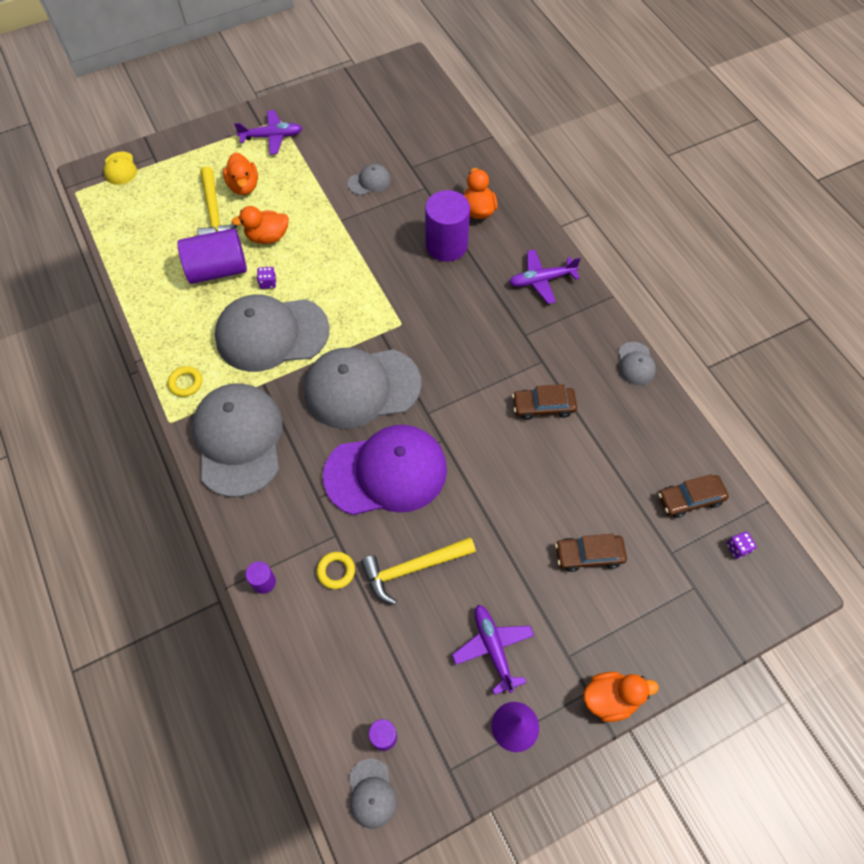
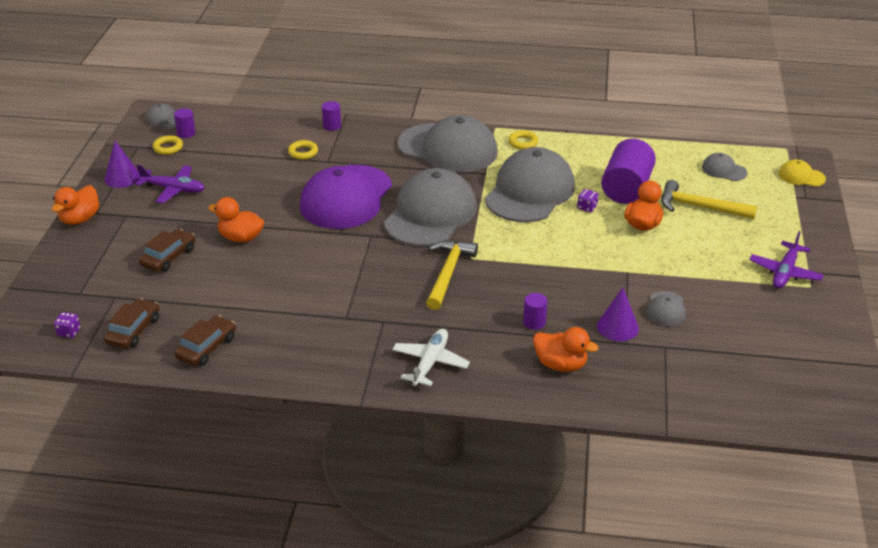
camera: 125 degrees right, 25 degrees down
(244, 186) = (722, 233): orange duck -> orange duck (241, 238)
(412, 198) = (617, 327): none -> purple cone
(412, 568) = (265, 181): yellow hammer -> yellow hammer (448, 273)
(426, 730) = (168, 147): none -> yellow ring
(446, 245) = (534, 322): purple cylinder -> purple cylinder, size x0.46
(541, 280) = (430, 363): purple plane -> white plane
(543, 406) = (305, 296): brown car -> brown car (206, 347)
(635, 364) = (277, 372): grey cap -> grey cap (724, 170)

